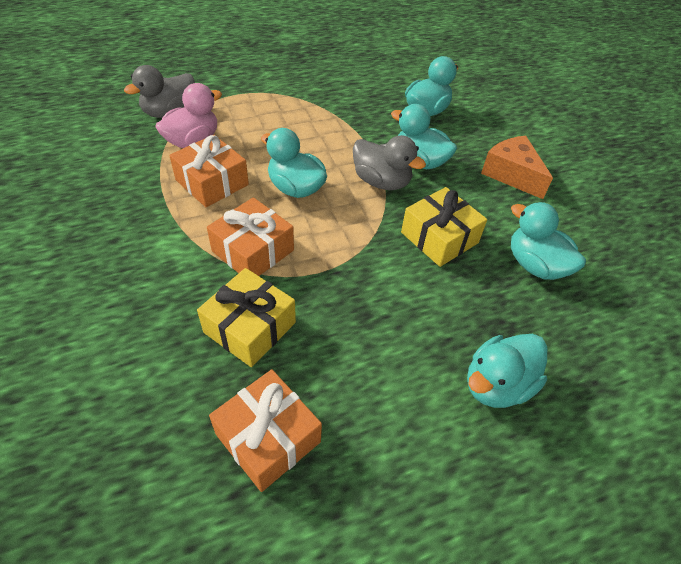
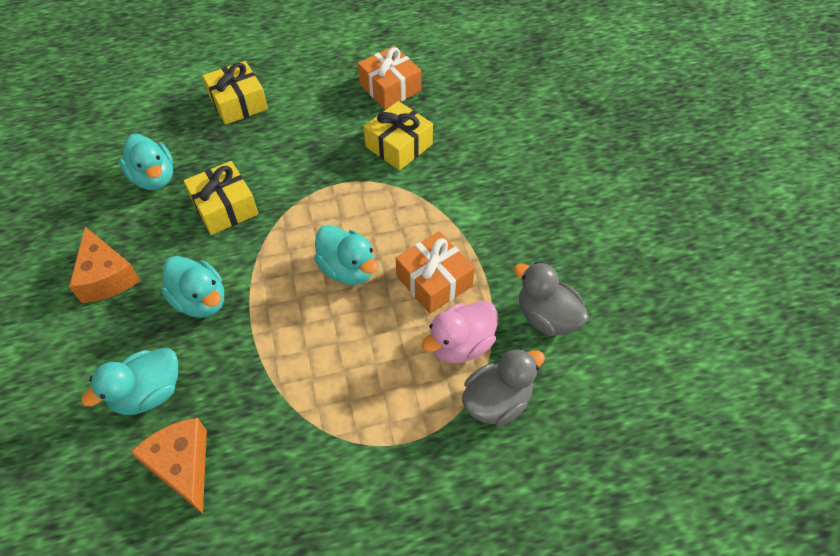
camera: 170 degrees left, 5 degrees up
(253, 251) = (394, 204): orange gift -> none
(381, 182) = (255, 273): grey duck -> grey duck (546, 317)
(384, 82) = (182, 466): none -> orange cheese
(497, 385) = (238, 103): turquoise duck -> yellow gift

